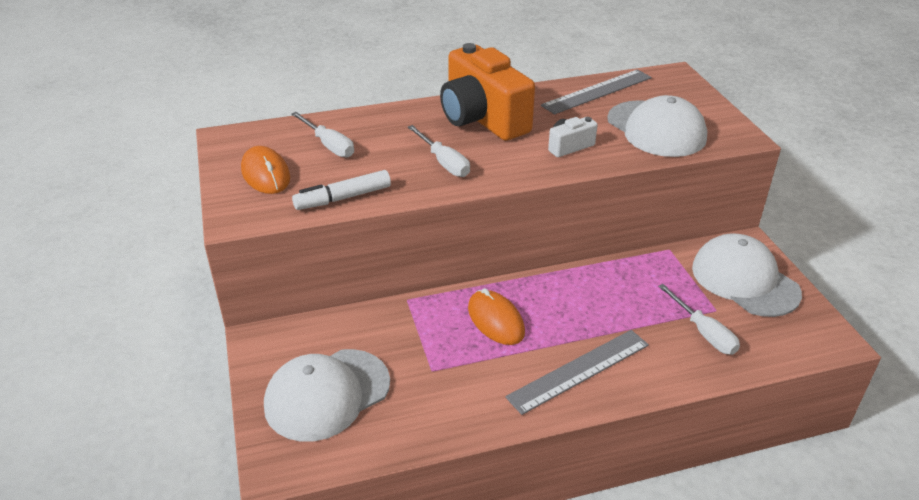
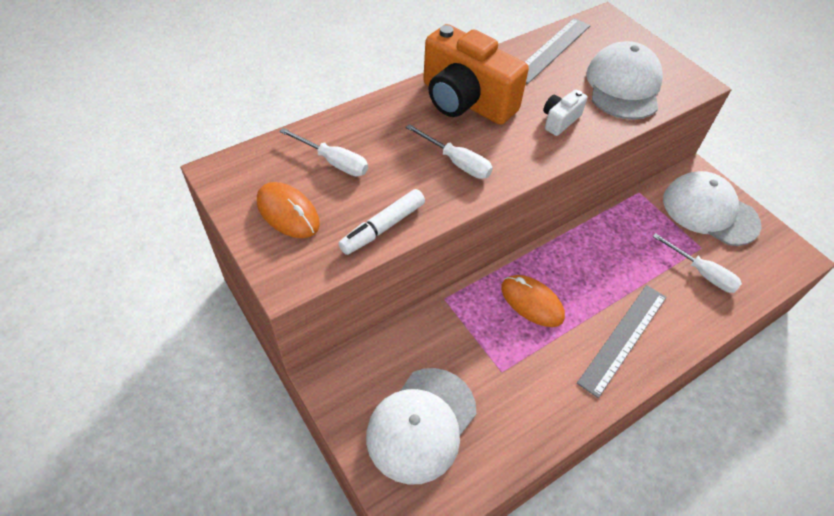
camera: 20 degrees left, 15 degrees up
(656, 129) = (623, 86): white cap -> white cap turned 120 degrees counterclockwise

